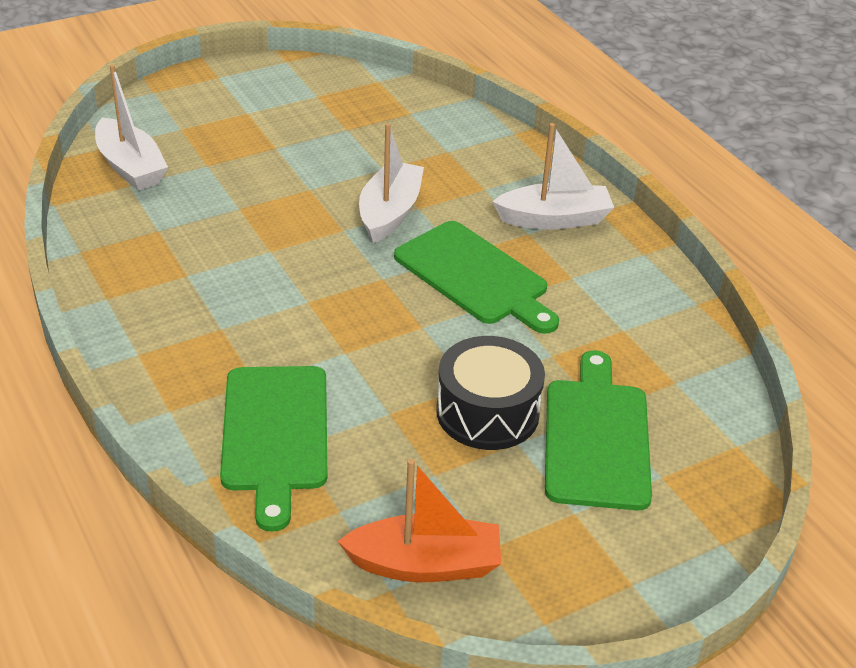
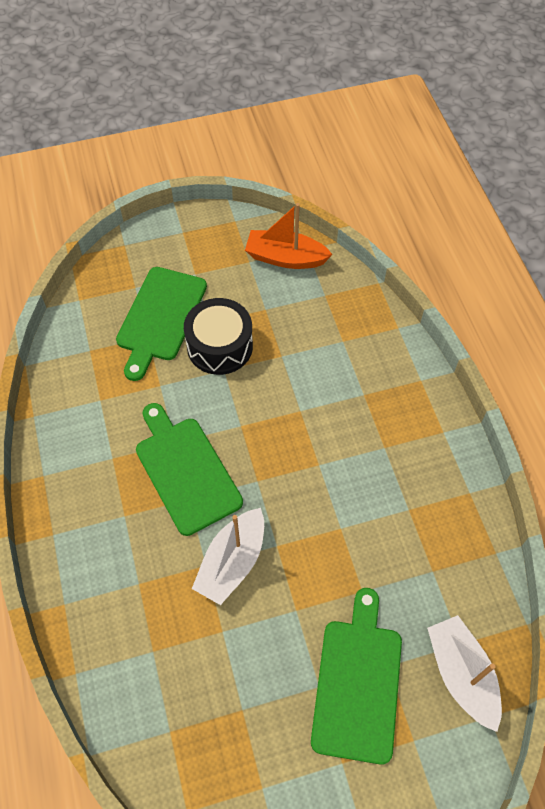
camera: 165 degrees left, 20 degrees up
(275, 434) = (355, 351): green cutting board -> green cutting board (357, 682)
(554, 219) = (95, 530): white boat -> none

